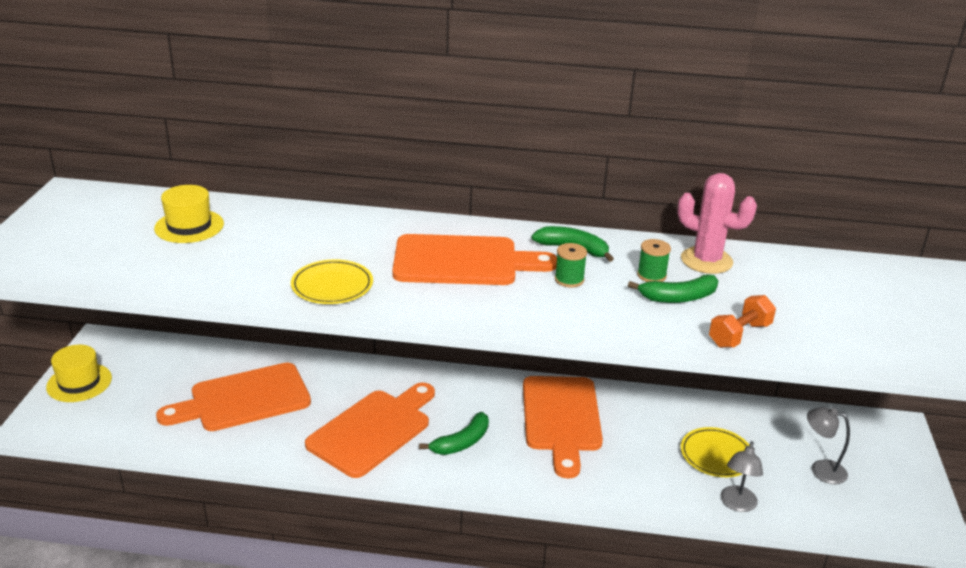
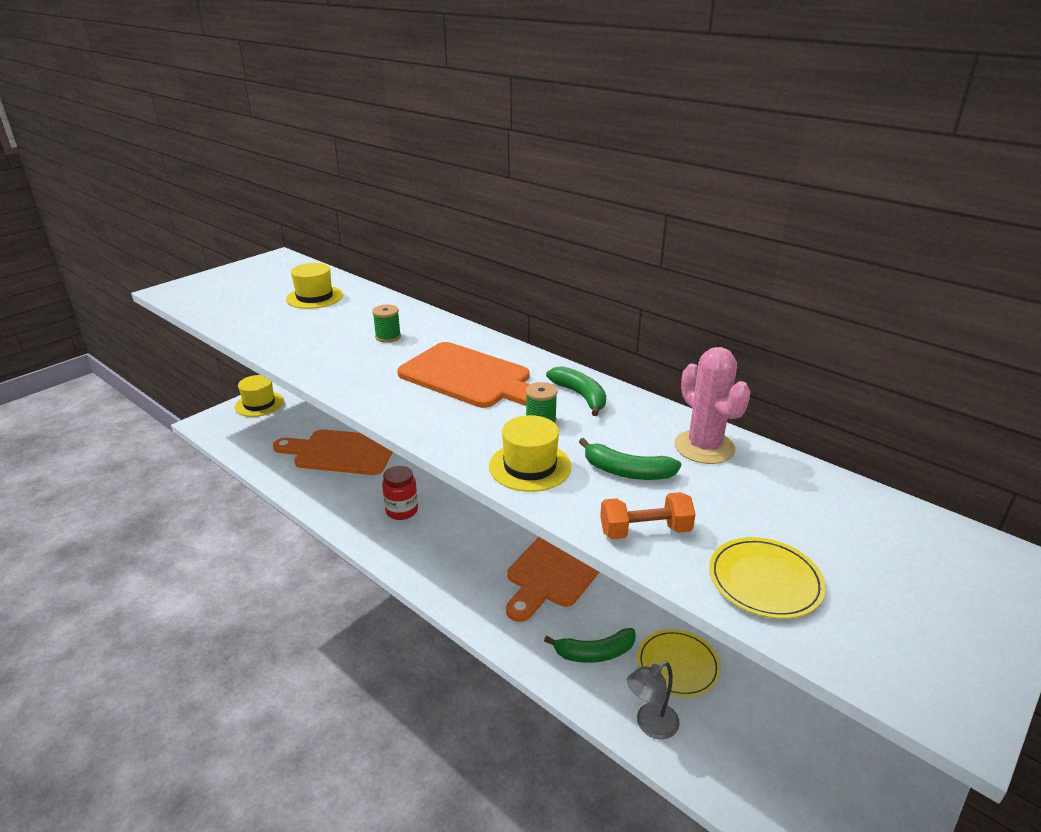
camera: 35 degrees right, 0 degrees up
(332, 285) = (346, 365): yellow plate -> yellow plate (765, 581)
(373, 430) = (402, 511): orange cutting board -> red jar
(462, 442) = (456, 549): green banana -> green banana (595, 653)
(607, 318) = (530, 466): none -> yellow hat
(651, 275) = (626, 442): green spool -> green spool (388, 337)
(821, 469) = (784, 736): grey lamp -> none

